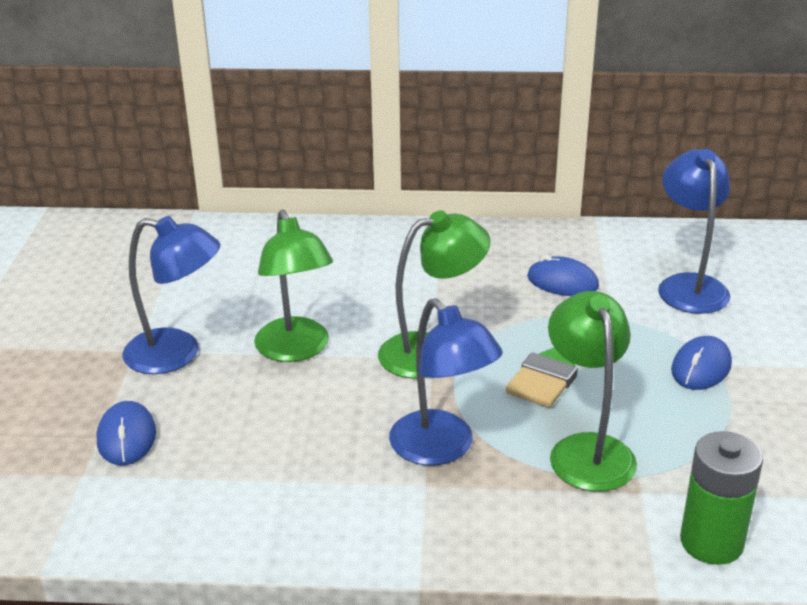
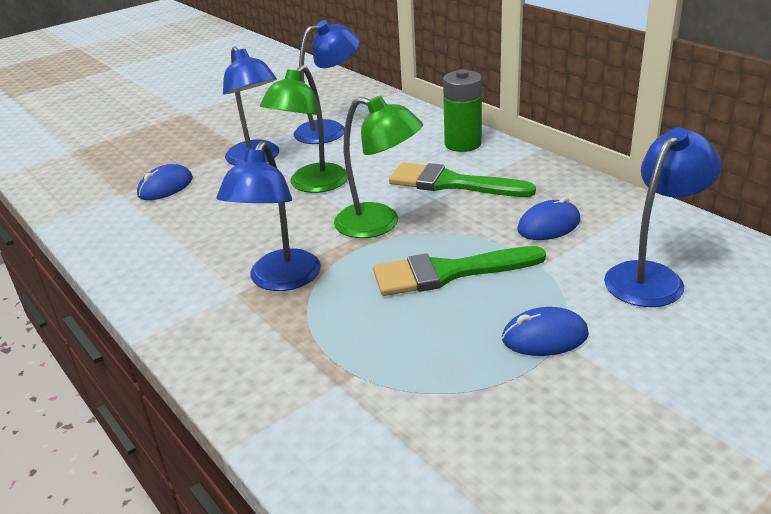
camera: 50 degrees right, 0 degrees up
(199, 285) = (330, 130): none -> blue lamp
(424, 284) = (451, 183): none -> green brush
(562, 282) = (549, 225): blue mouse -> blue mouse turned 75 degrees clockwise
(587, 449) = (357, 336): green lamp -> none
(711, 542) = (316, 451): green battery -> green battery (463, 144)

